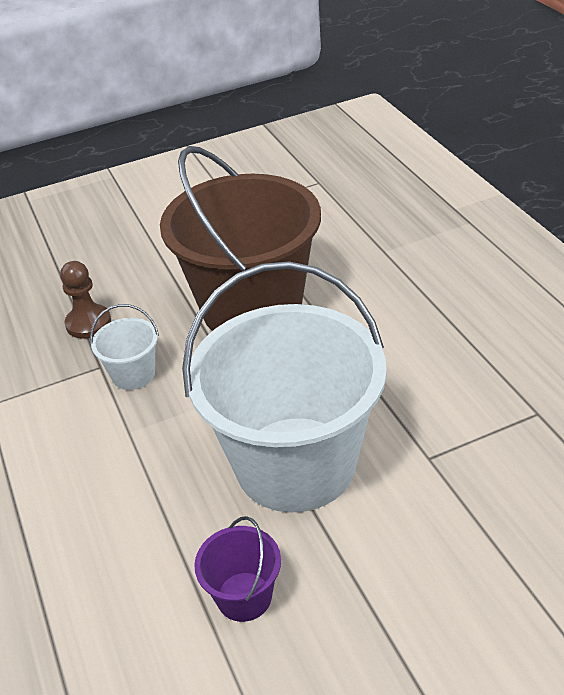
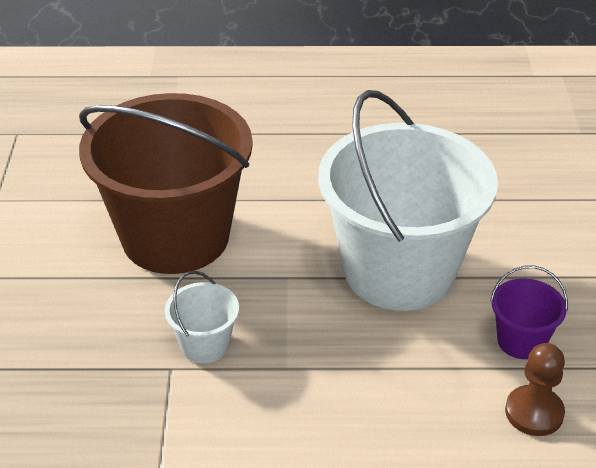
camera: 70 degrees left, 0 degrees up
(88, 323) = (89, 362): brown pawn -> brown pawn (534, 412)

